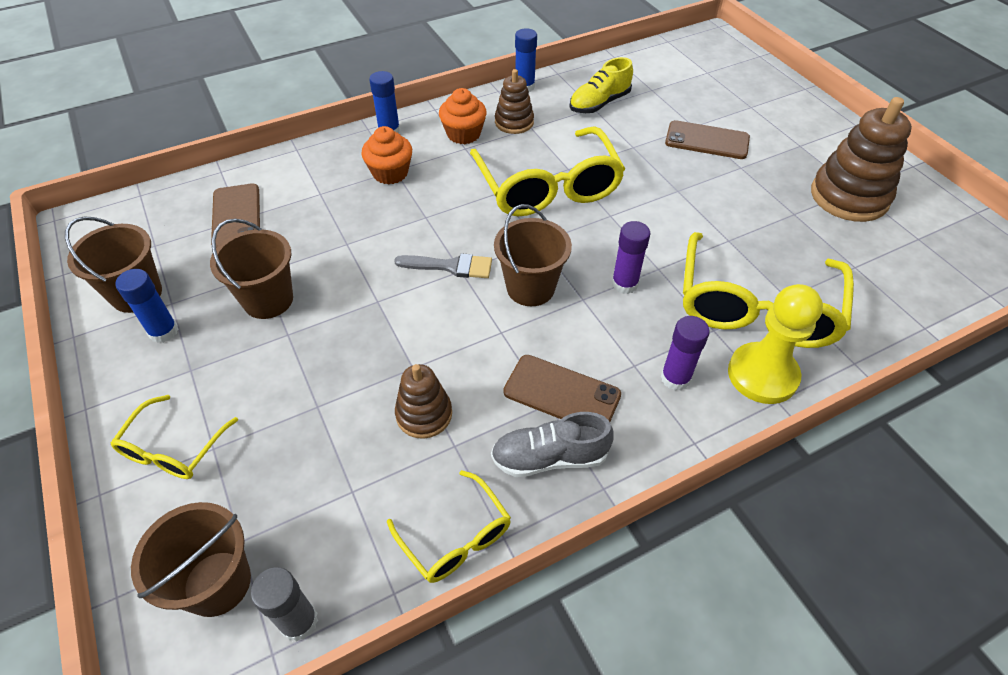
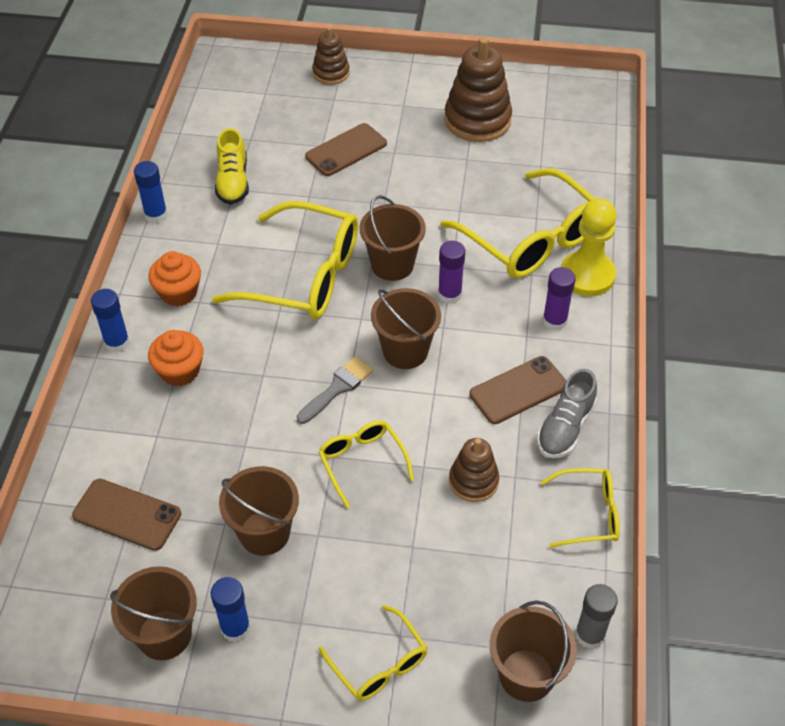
camera: 55 degrees left, 0 degrees up
(385, 322) = (362, 462): none -> yellow glasses
(514, 122) = (199, 250): brown stacking toy -> brown stacking toy (331, 73)
(617, 230) = (392, 265): none -> brown bucket

